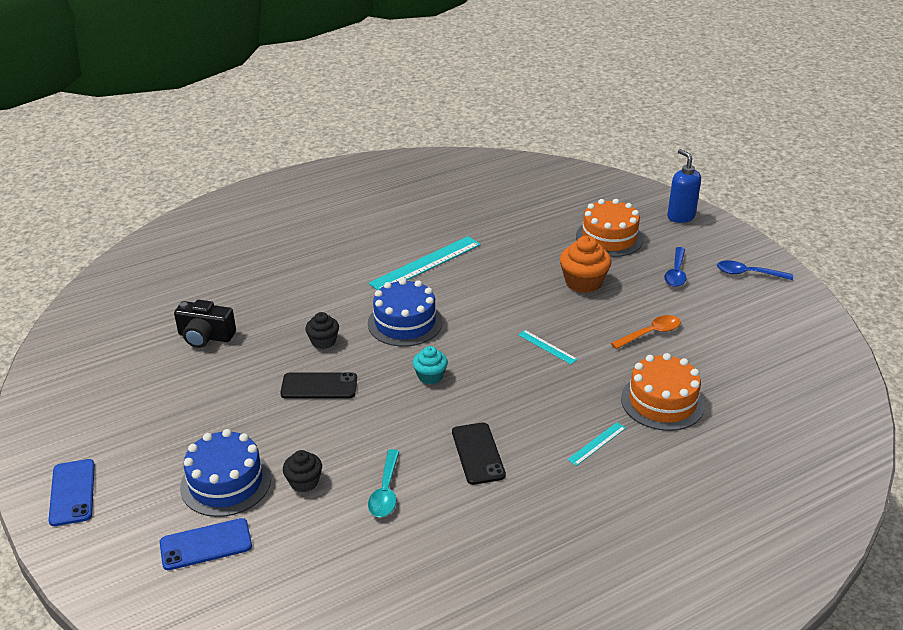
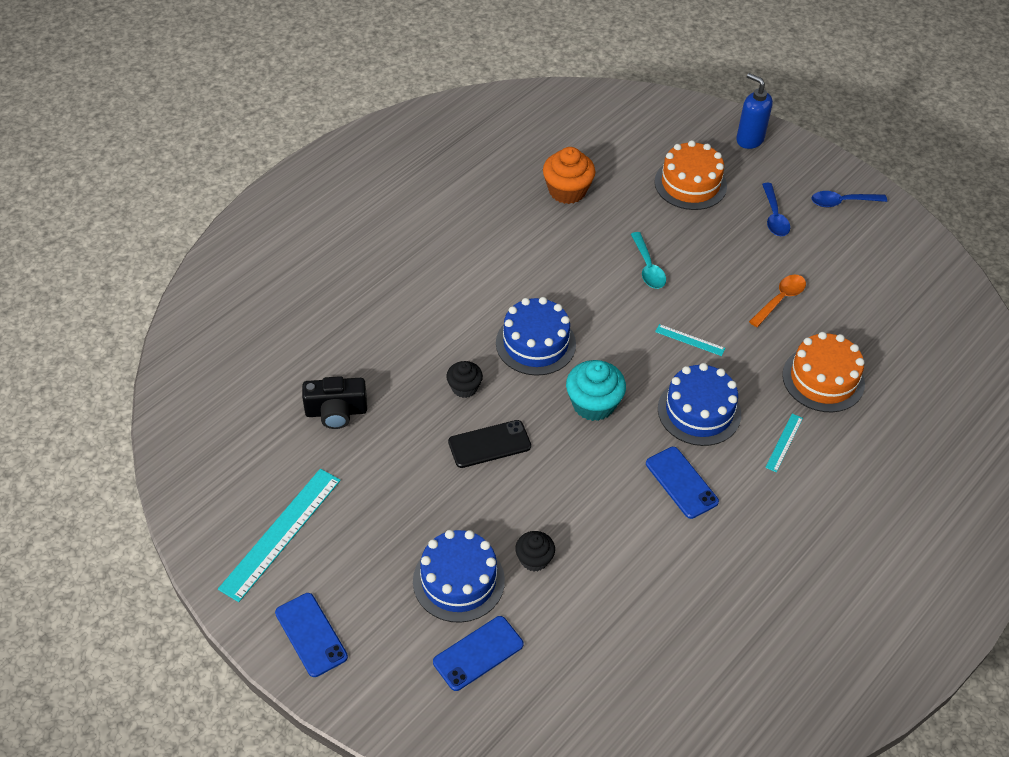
camera: 20 degrees left, 15 degrees up
(385, 491) = (616, 548): turquoise spoon -> turquoise spoon (648, 267)
(426, 264) = (519, 261): turquoise ruler -> turquoise ruler (281, 533)
(430, 376) = (593, 404): turquoise cupcake -> turquoise cupcake, size x1.63
(478, 453) = (681, 482): black phone -> blue phone
(526, 402) = (699, 411): none -> blue cake
(583, 282) = (689, 249): orange cupcake -> orange cupcake (567, 191)

